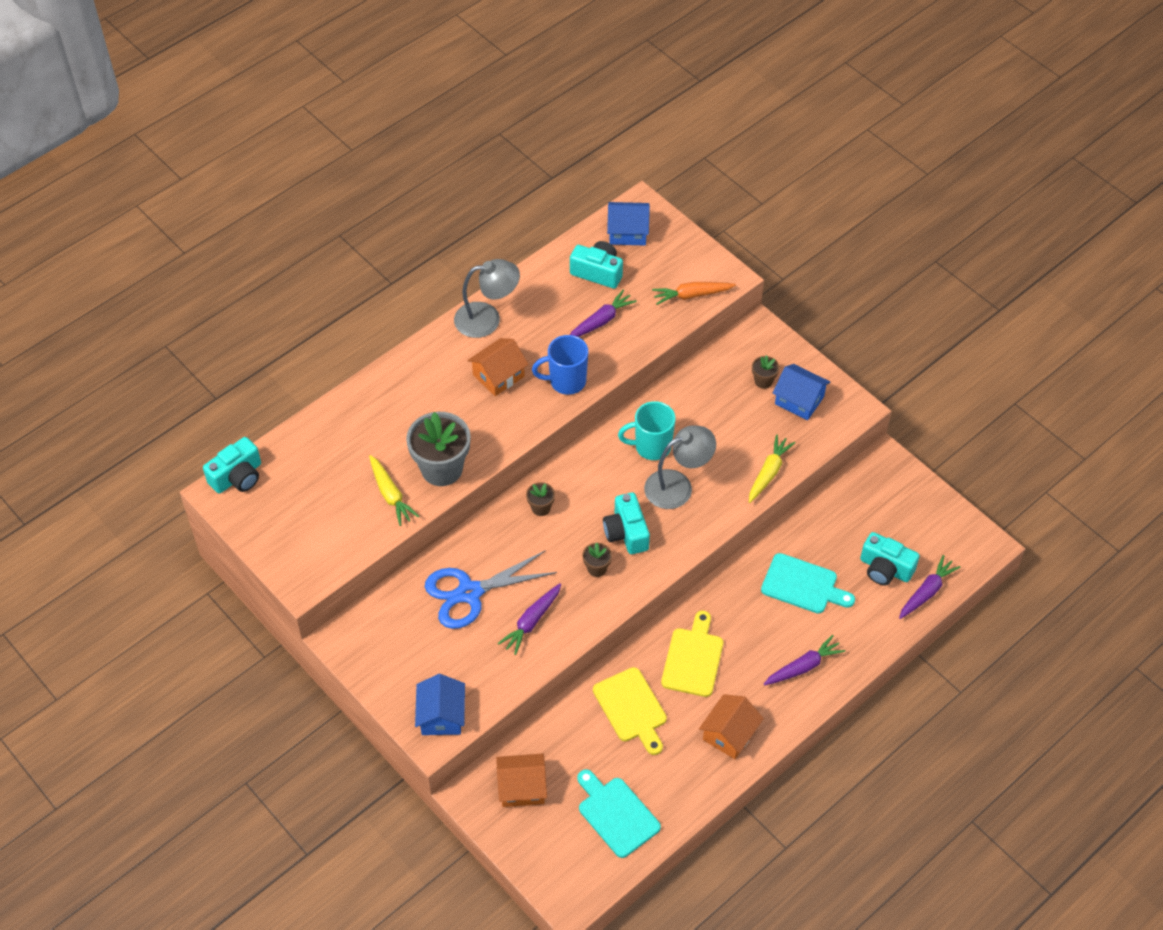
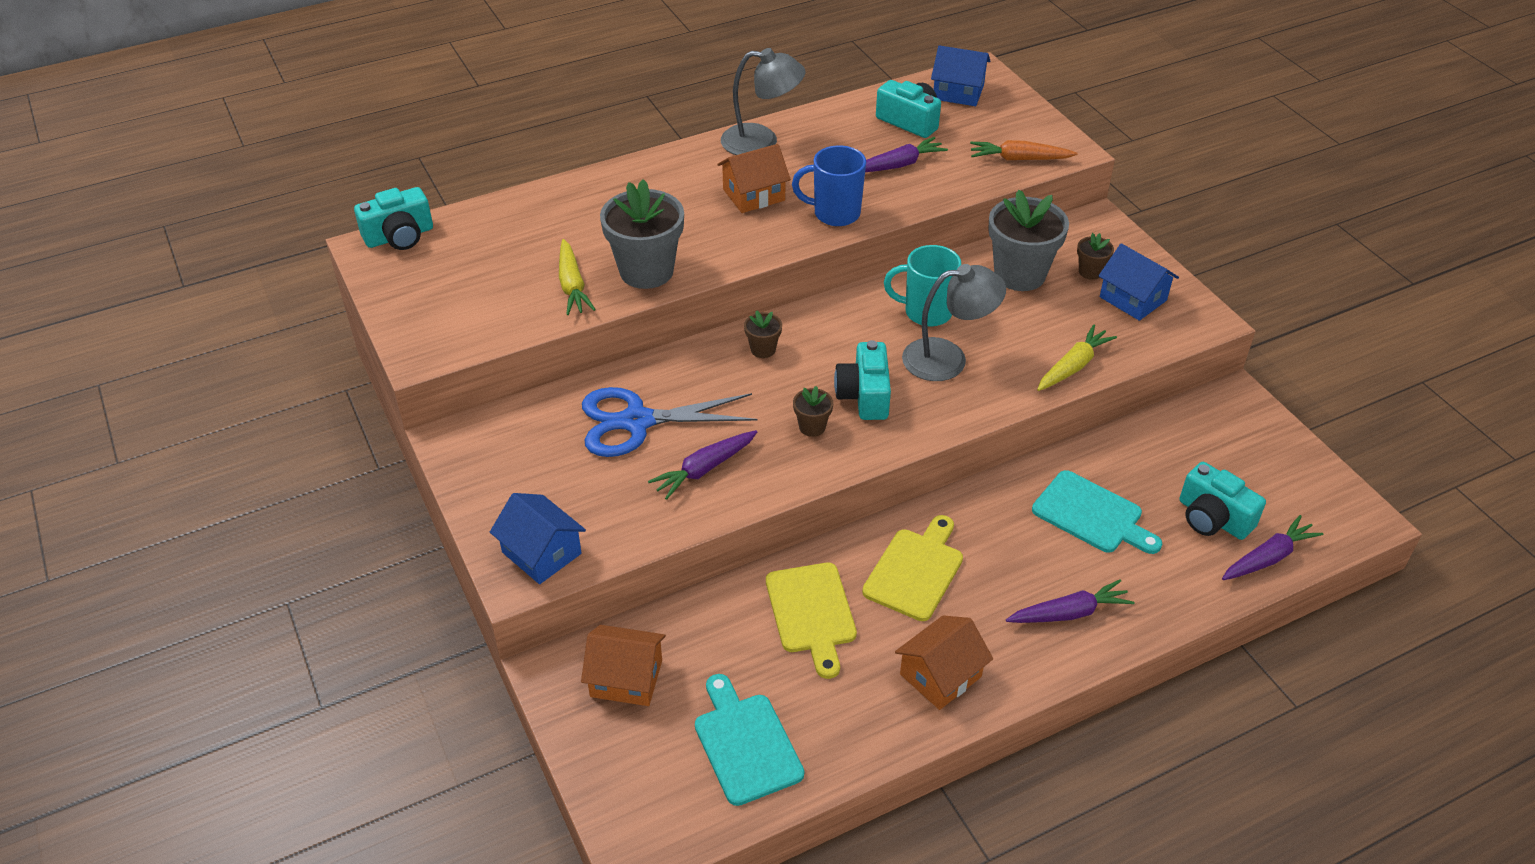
camera: 15 degrees right, 10 degrees down
(441, 716) = (541, 553): blue house -> blue house turned 60 degrees counterclockwise
(712, 395) = (1019, 274): none -> grey flower pot

